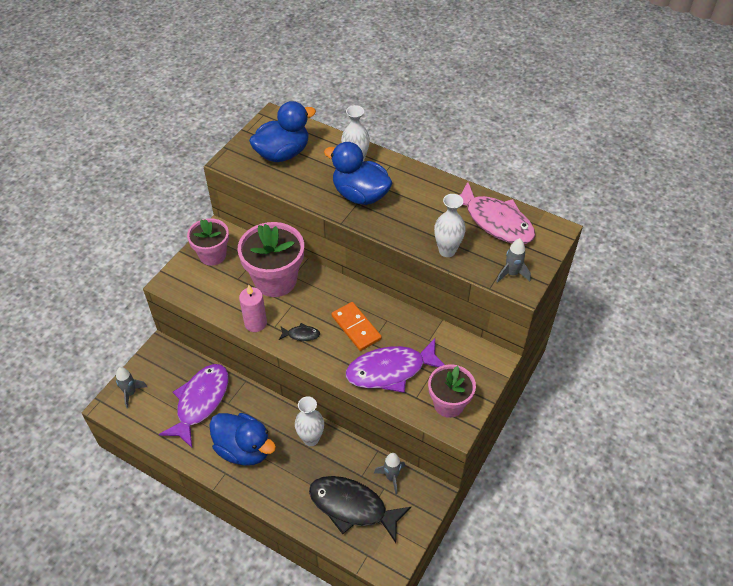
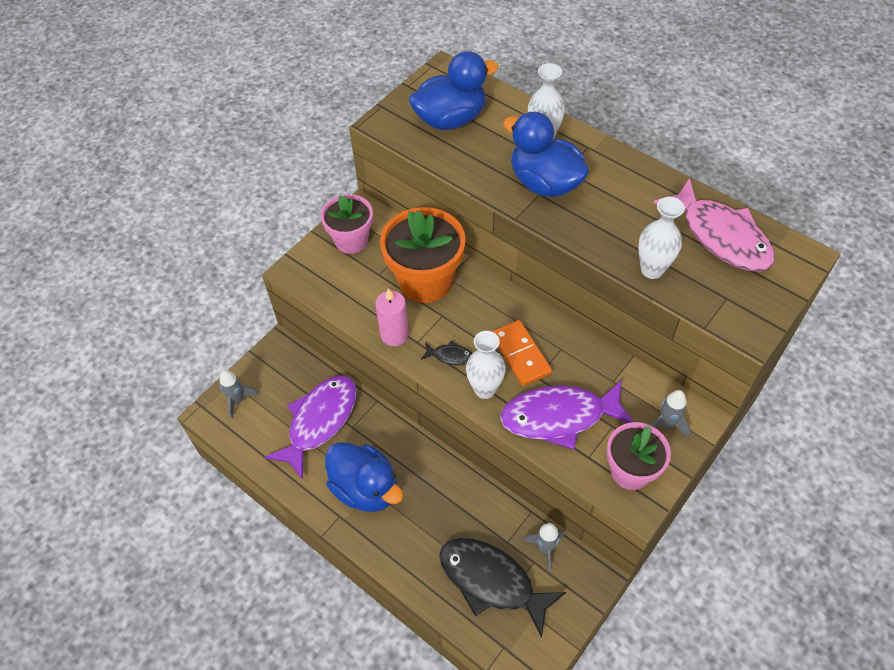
camera: 10 degrees right, 5 degrees up
(275, 280) = (425, 281): pink flower pot -> orange flower pot
(311, 439) = (449, 485): white vase -> white vase (485, 389)
(511, 274) = (736, 311): grey rocket -> grey rocket (666, 424)

